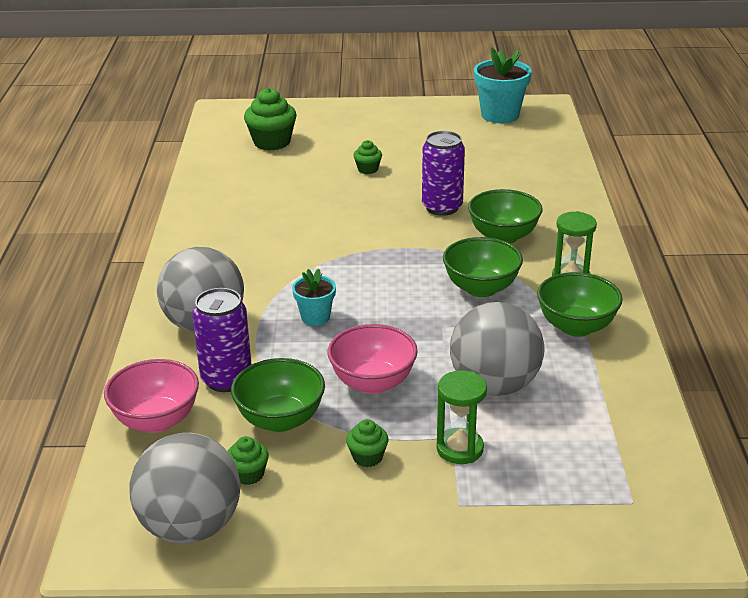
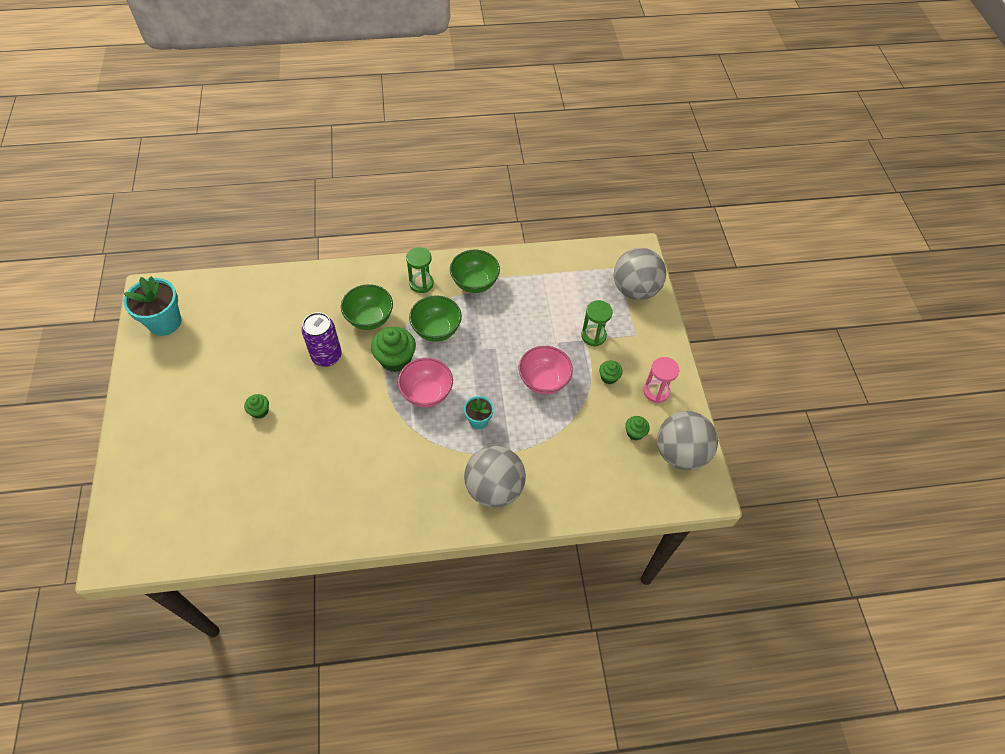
camera: 100 degrees left, 25 degrees up
(156, 420) = (599, 493): pink bowl -> pink bowl (427, 393)
(226, 379) = (552, 461): purple can -> none
(272, 142) = (197, 495): green cupcake -> green cupcake (395, 359)
(280, 420) = (586, 424): green bowl -> none
(325, 514) = (656, 392): none -> pink hourglass
(494, 385) = (536, 321): grey ball -> grey ball (635, 289)

